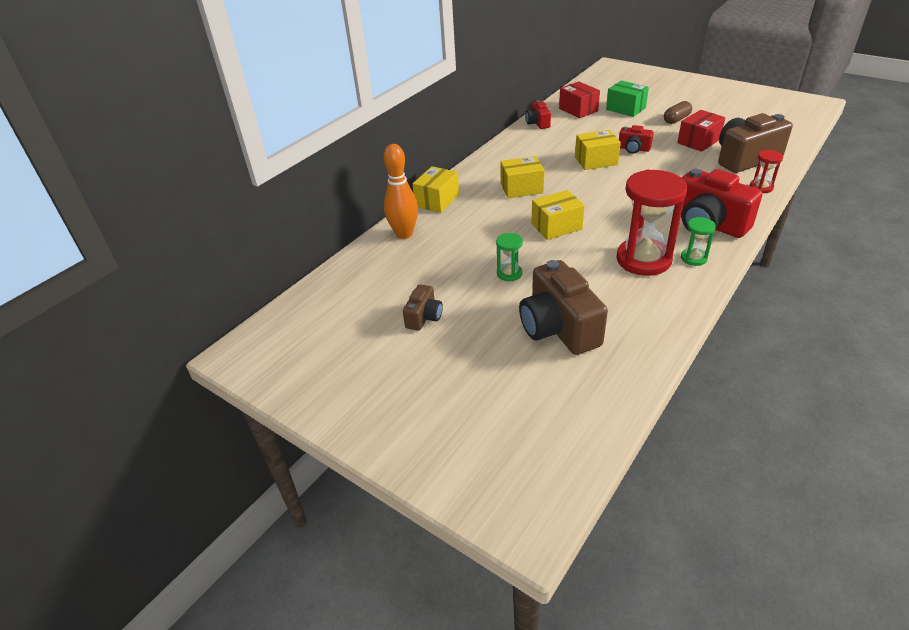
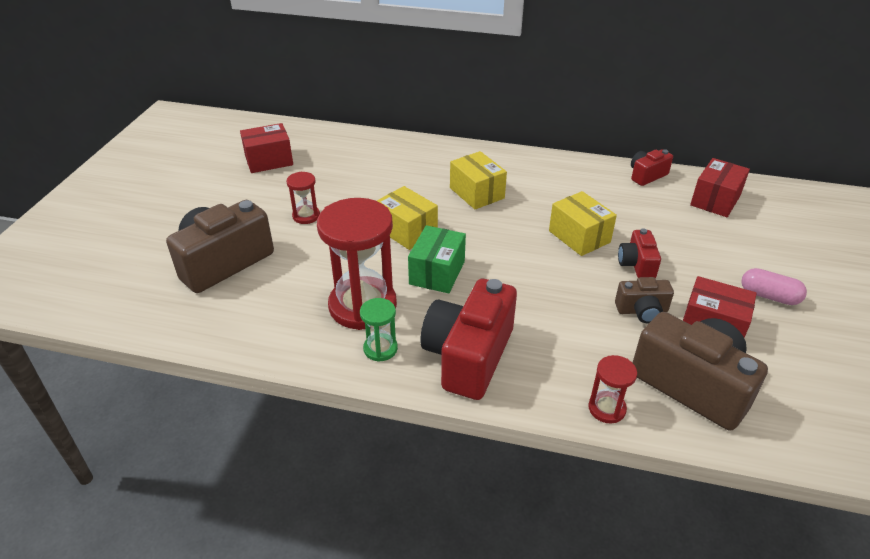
camera: 65 degrees right, 0 degrees up
(400, 286) = (269, 160): none -> red box
(404, 234) = (353, 143): orange bowling pin -> none
(424, 317) = (226, 183): brown camera -> brown camera (642, 311)
(437, 200) = (422, 147): yellow box -> none
(509, 273) = (306, 216): green hourglass -> red hourglass
(625, 109) = (759, 241): green box -> green box (437, 272)
(676, 119) = (769, 296): brown capsule -> pink capsule

